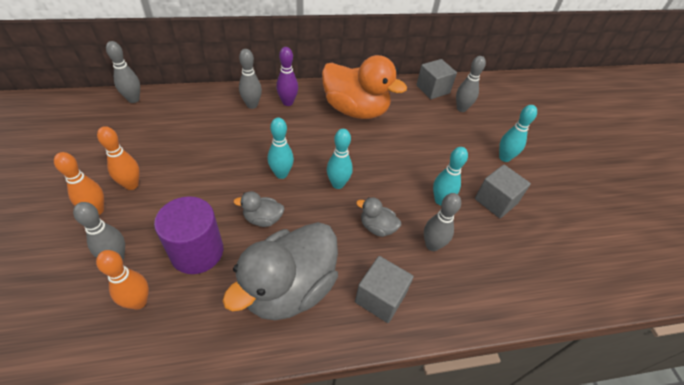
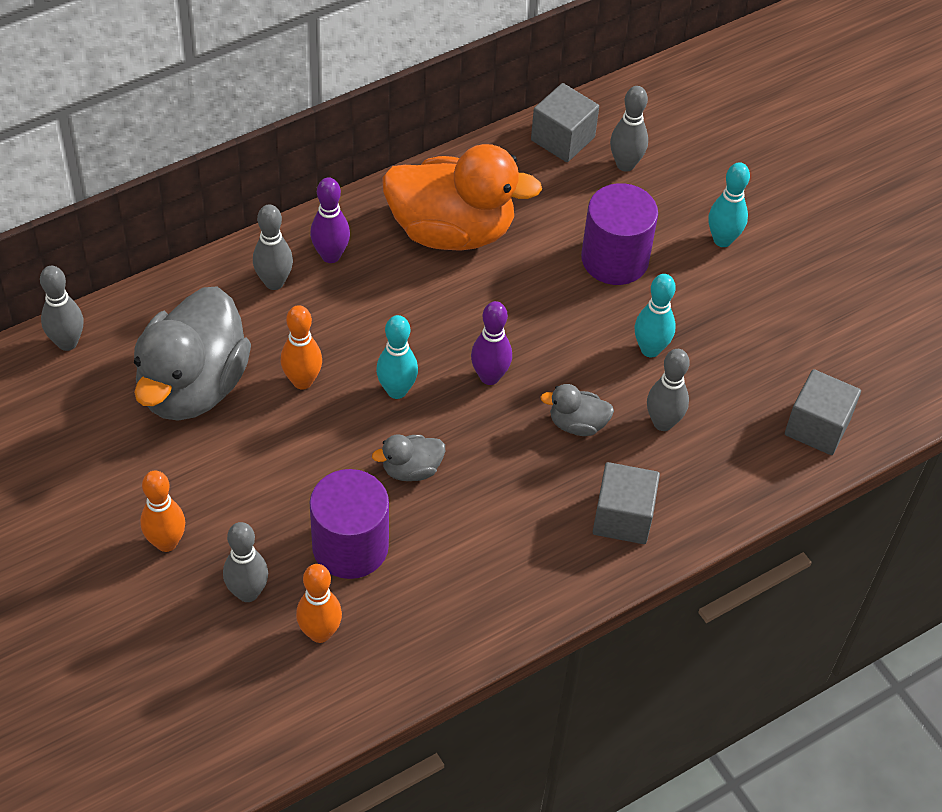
camera: 20 degrees left, 5 degrees up
(131, 185) = (186, 488): orange bowling pin -> orange bowling pin (302, 381)
(289, 288) = (501, 548): grey duck -> grey duck (193, 386)
(338, 184) = (489, 377): turquoise bowling pin -> purple bowling pin
(438, 148) = (615, 259): none -> purple cylinder
(495, 201) = (730, 322): grey cube -> grey cube (817, 427)

